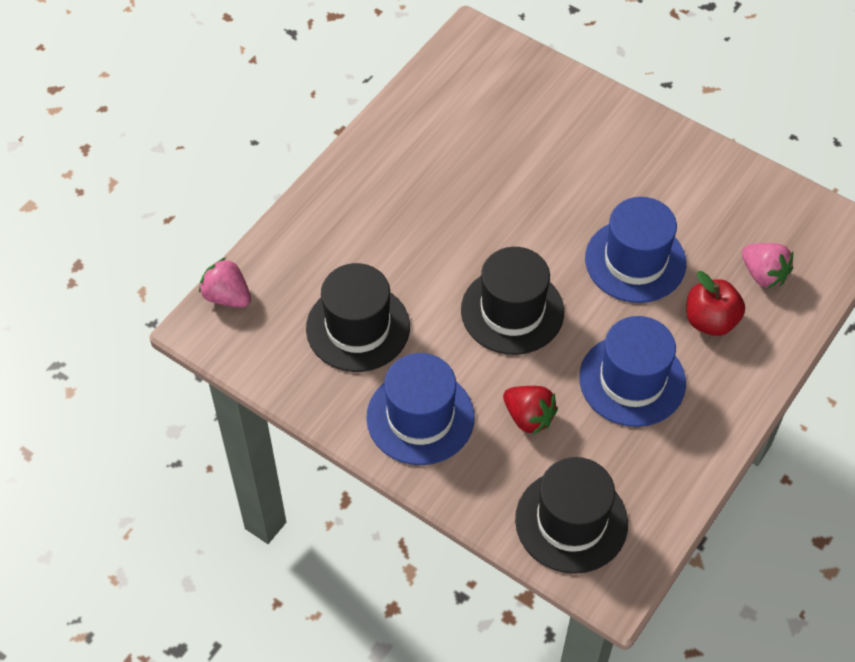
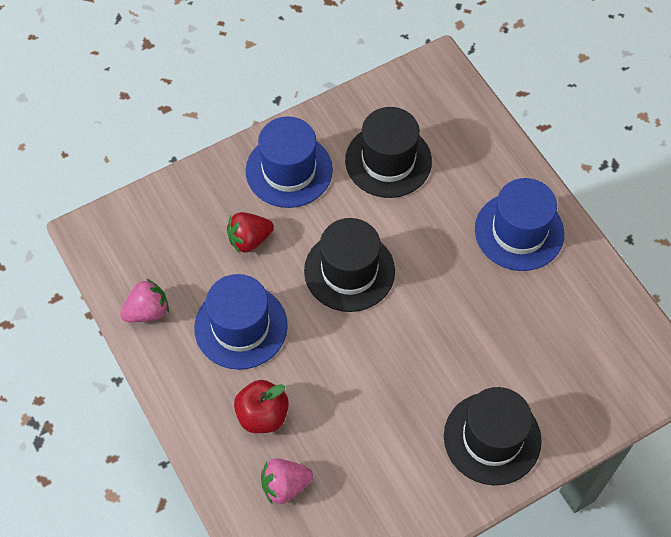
camera: 115 degrees right, 5 degrees up
(227, 296) = (459, 89): pink strawberry -> pink strawberry (147, 311)
(571, 521) = (152, 229): black hat -> black hat (492, 438)
(635, 261) = (351, 387): blue hat -> blue hat (519, 231)

